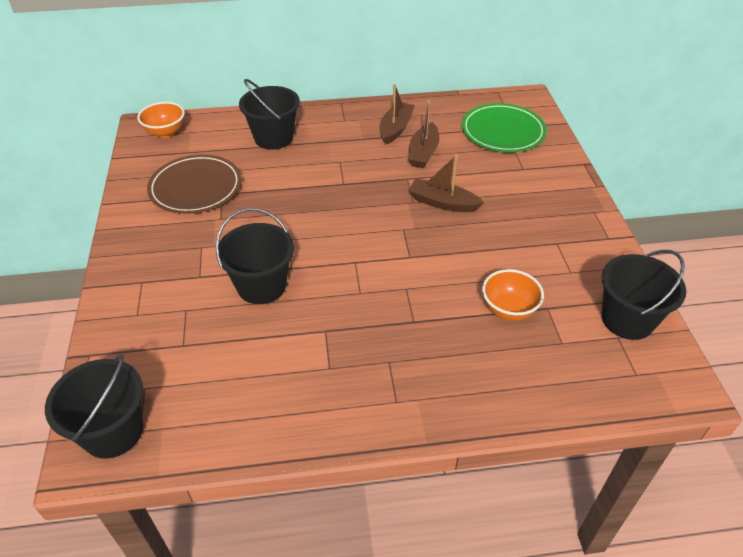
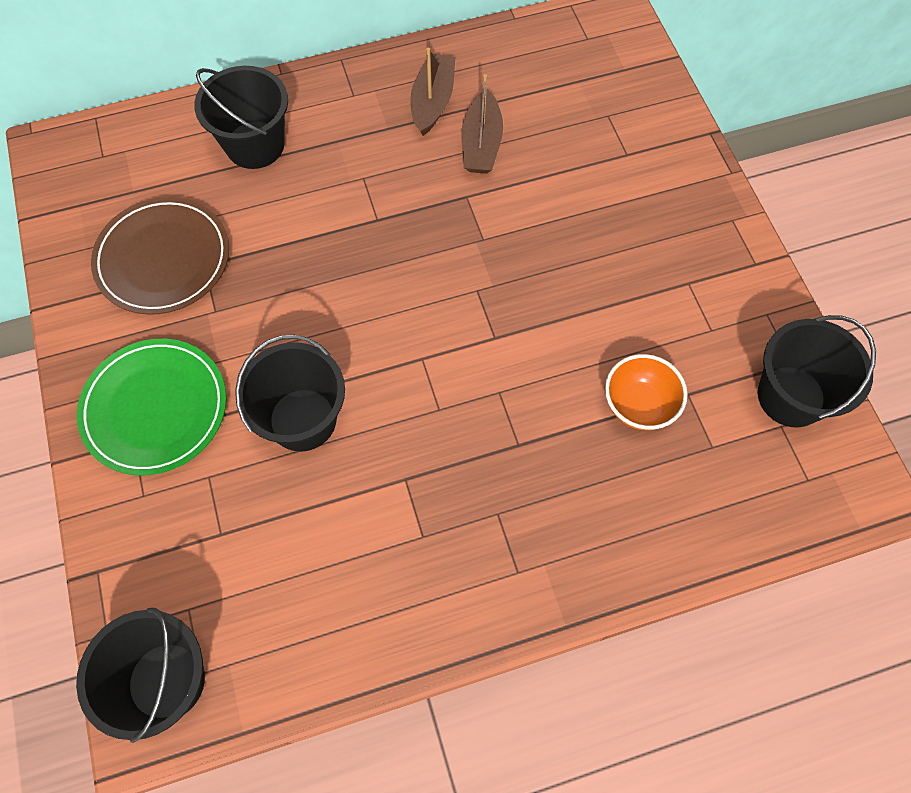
camera: 10 degrees left, 20 degrees up
(165, 132) = (87, 157): orange bowl -> none
(442, 203) = (524, 235): brown boat -> none
(503, 131) = (589, 86): green plate -> green plate (155, 408)

